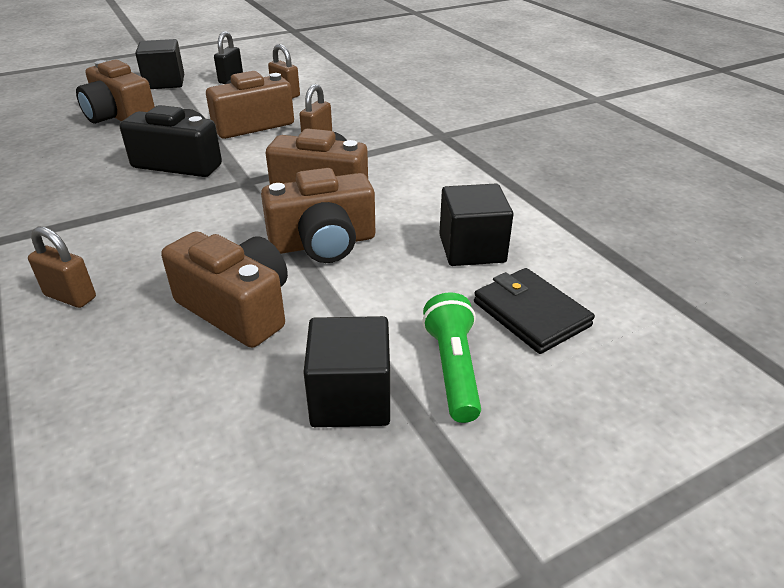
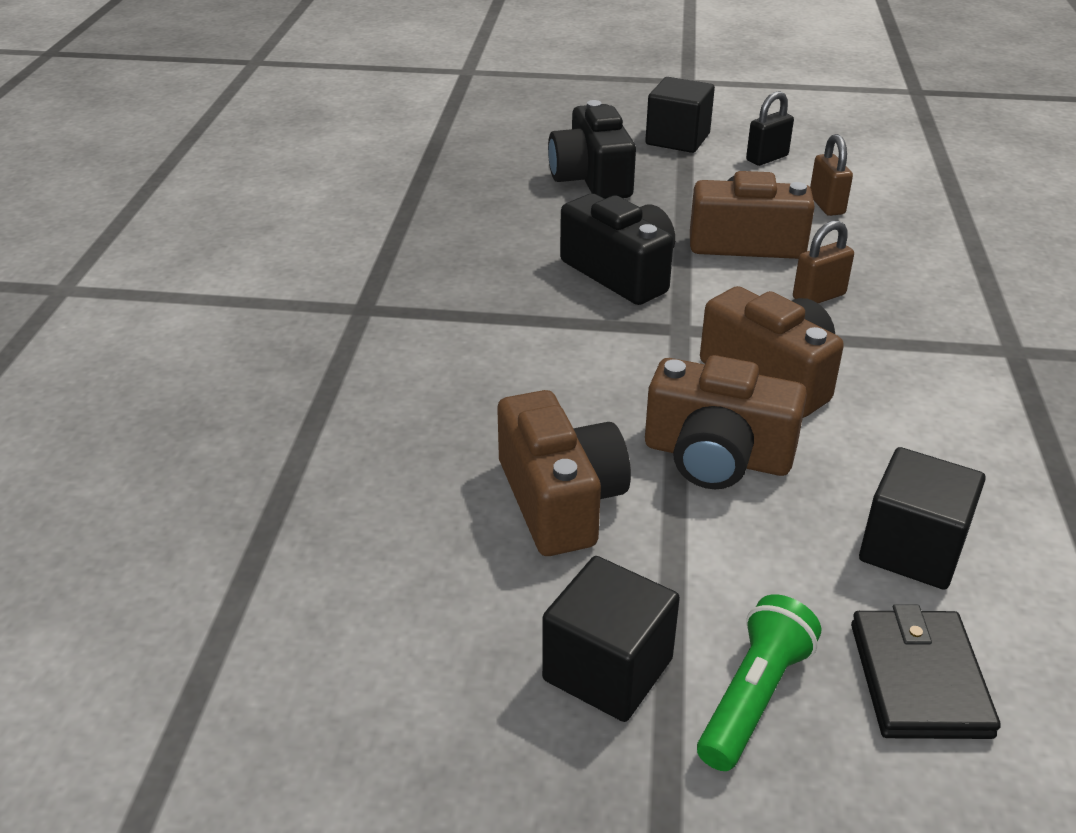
camera: 35 degrees right, 0 degrees up
(70, 296) = (405, 409): brown padlock -> none
(120, 116) = (592, 179): brown camera -> black camera

